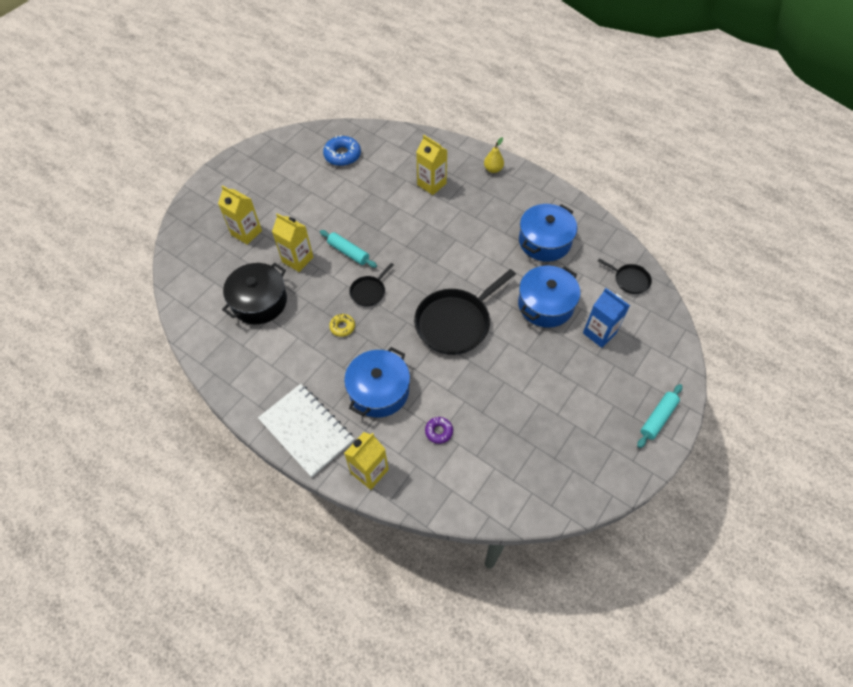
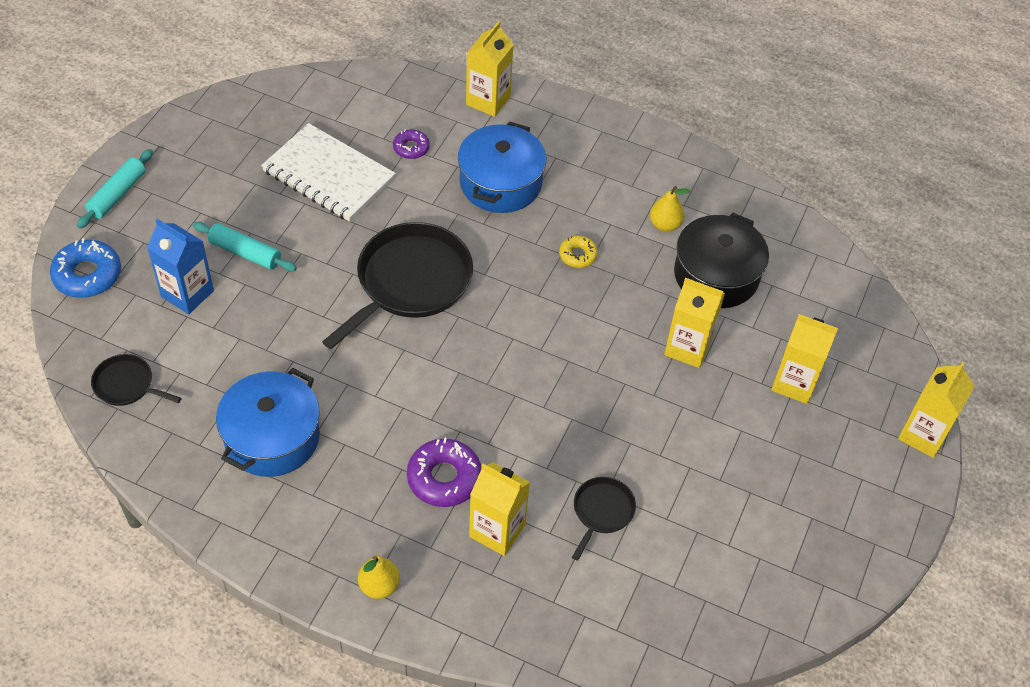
camera: 165 degrees right, 5 degrees down
(193, 199) = (923, 435): none -> yellow carton
(276, 342) = (665, 224): none -> yellow pear
(306, 430) = (579, 131): white notebook -> white notebook (328, 175)
(342, 155) = (693, 576): blue donut -> blue donut (87, 275)
(348, 252) = (609, 371): turquoise rolling pin -> turquoise rolling pin (245, 253)
(369, 291) = (554, 311): black pan -> black pan (602, 512)
(454, 210) = (444, 478): none -> purple donut
(545, 304) = (271, 326): blue pot -> none

